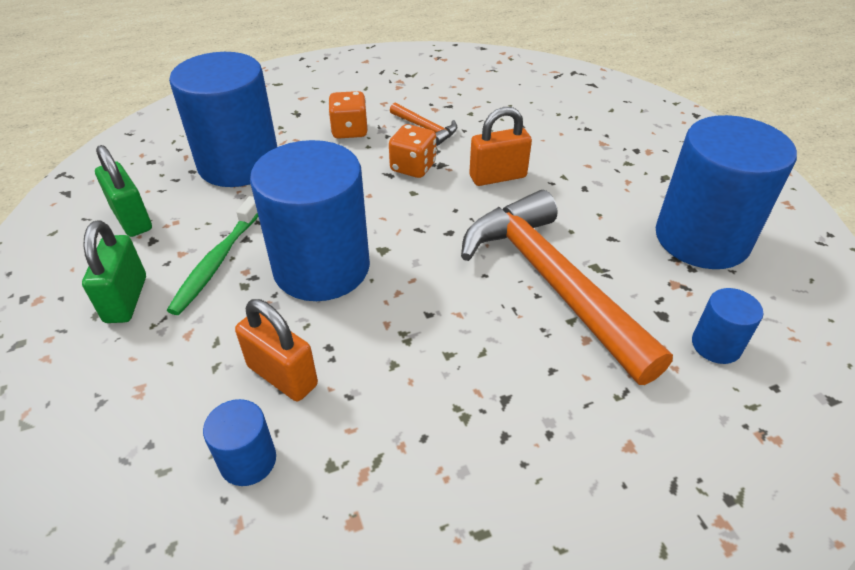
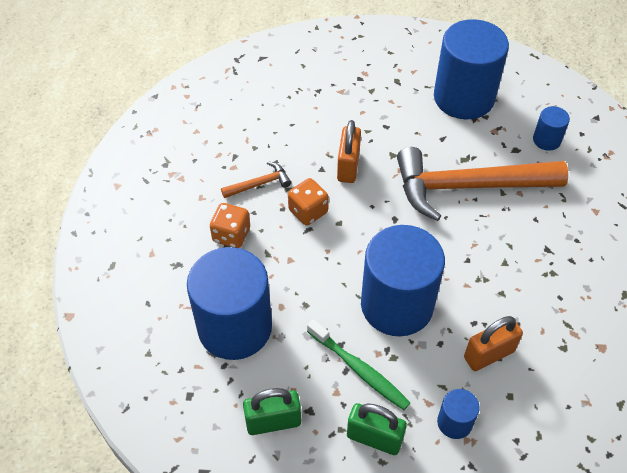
camera: 65 degrees left, 10 degrees up
(248, 461) = (547, 388): blue cylinder -> blue cylinder (454, 422)

